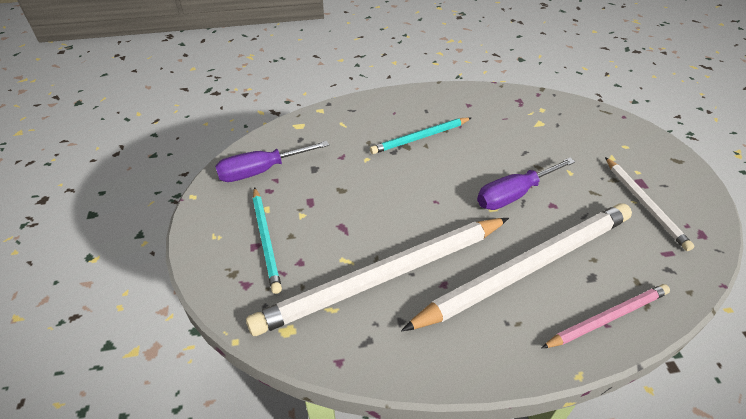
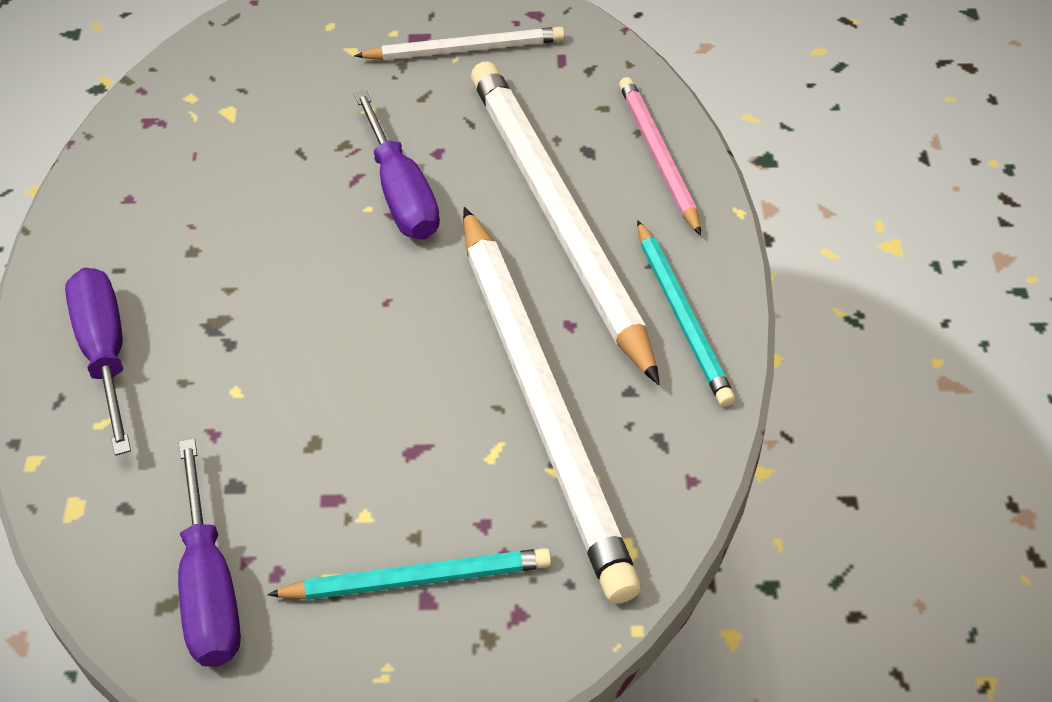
camera: 80 degrees left, 5 degrees up
(378, 117) = (105, 353): none -> purple screwdriver
(420, 138) = (204, 294): turquoise pencil -> turquoise pencil (682, 316)

